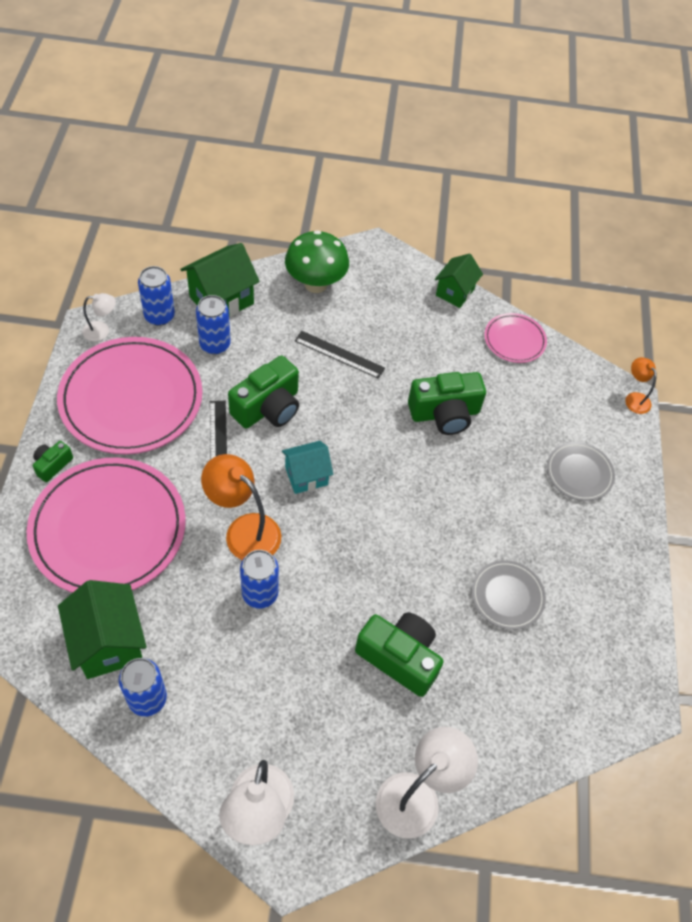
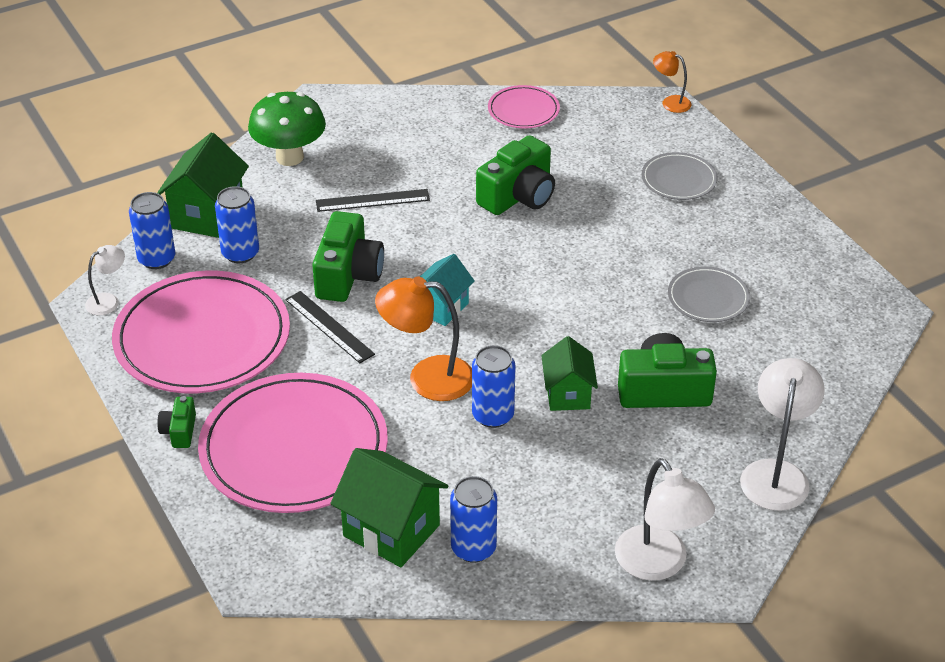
camera: 30 degrees left, 15 degrees down
(455, 292) = (431, 100): green house -> green house (568, 394)

